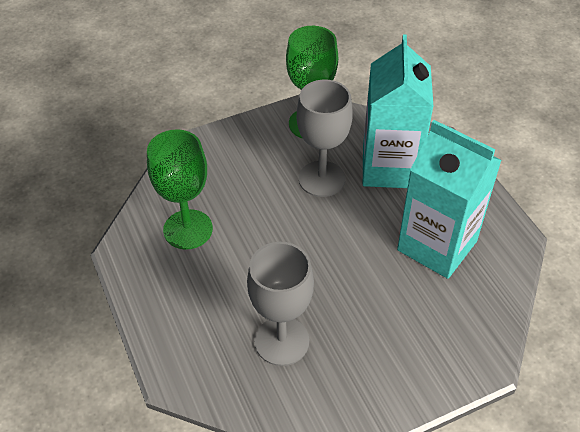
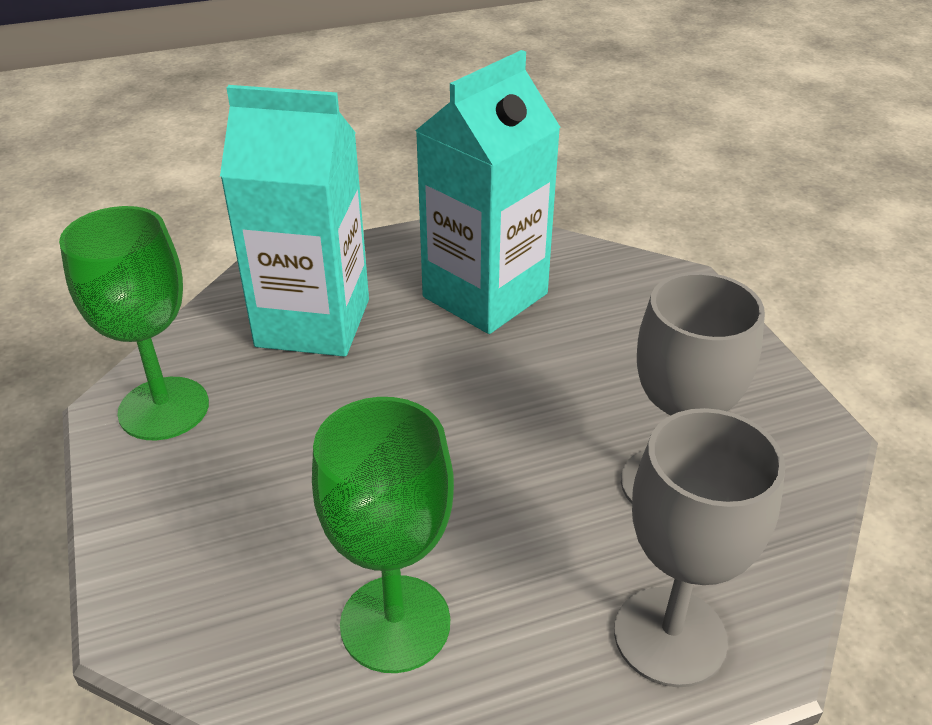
camera: 85 degrees left, 10 degrees down
(321, 179) = (313, 405): grey goblet -> grey goblet (670, 636)

